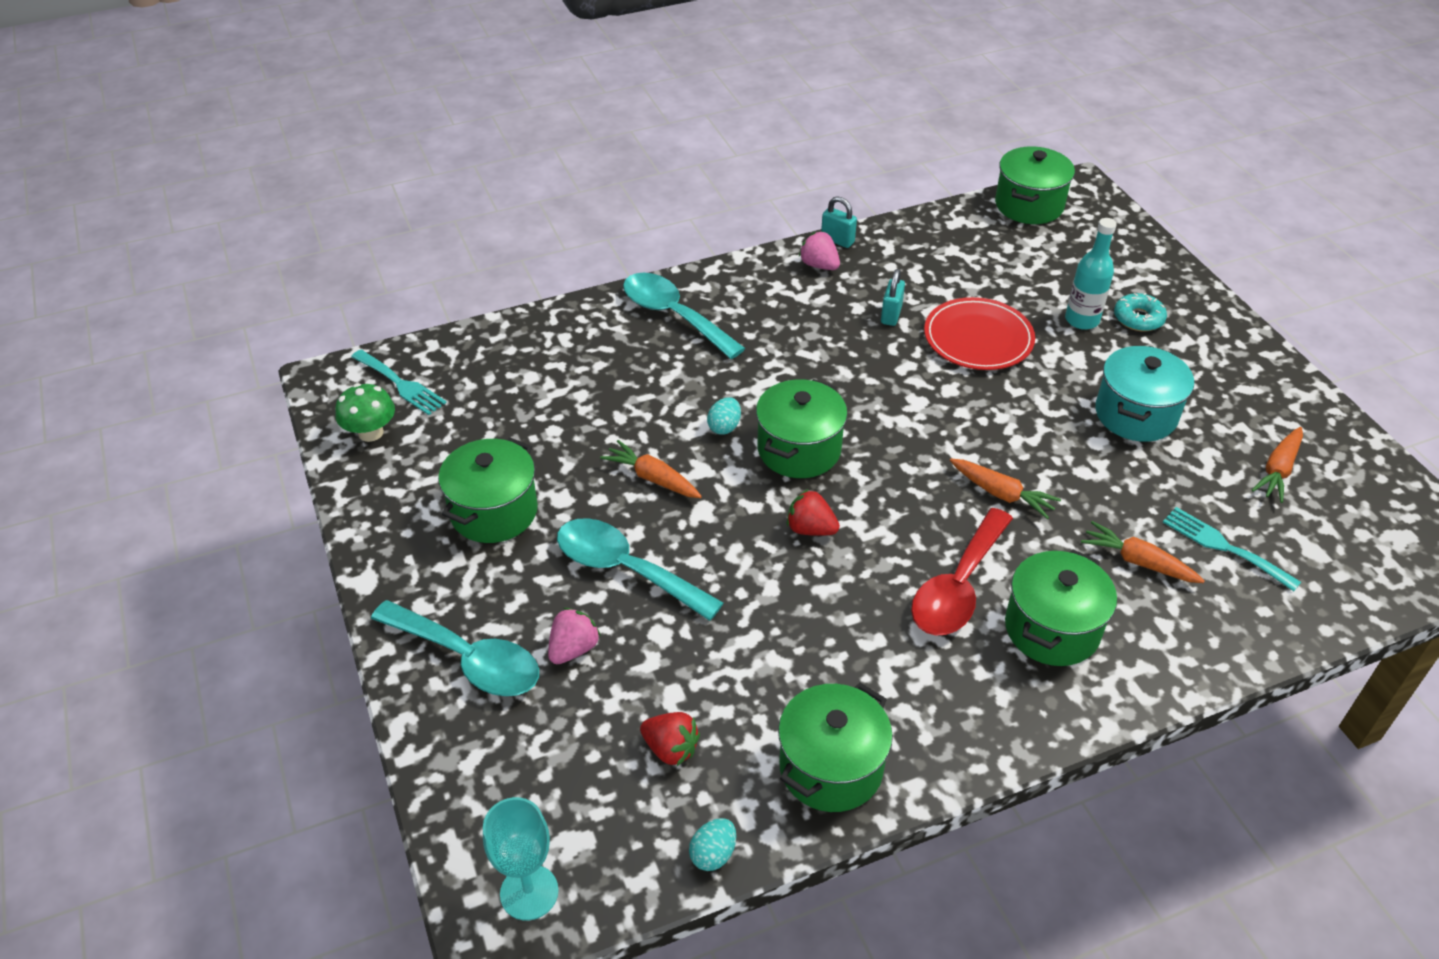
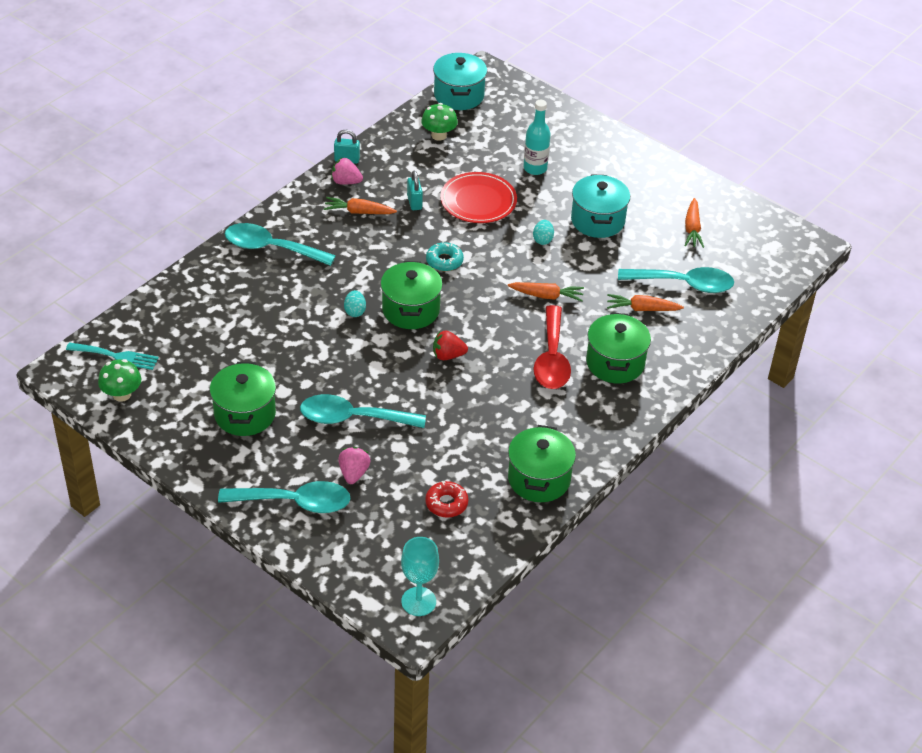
camera: 30 degrees left, 0 degrees up
(653, 478) = (331, 359): orange carrot -> orange carrot (359, 212)
(670, 749) = (446, 503): red strawberry -> red donut
(713, 854) = (504, 545): turquoise egg -> turquoise egg (542, 240)
(974, 244) = (439, 135): none -> green mushroom
(1029, 205) = (459, 95): green pot -> turquoise pot
(1138, 318) = (568, 156): turquoise donut -> turquoise donut (444, 261)
(1224, 547) = (683, 284): turquoise fork -> turquoise spoon

